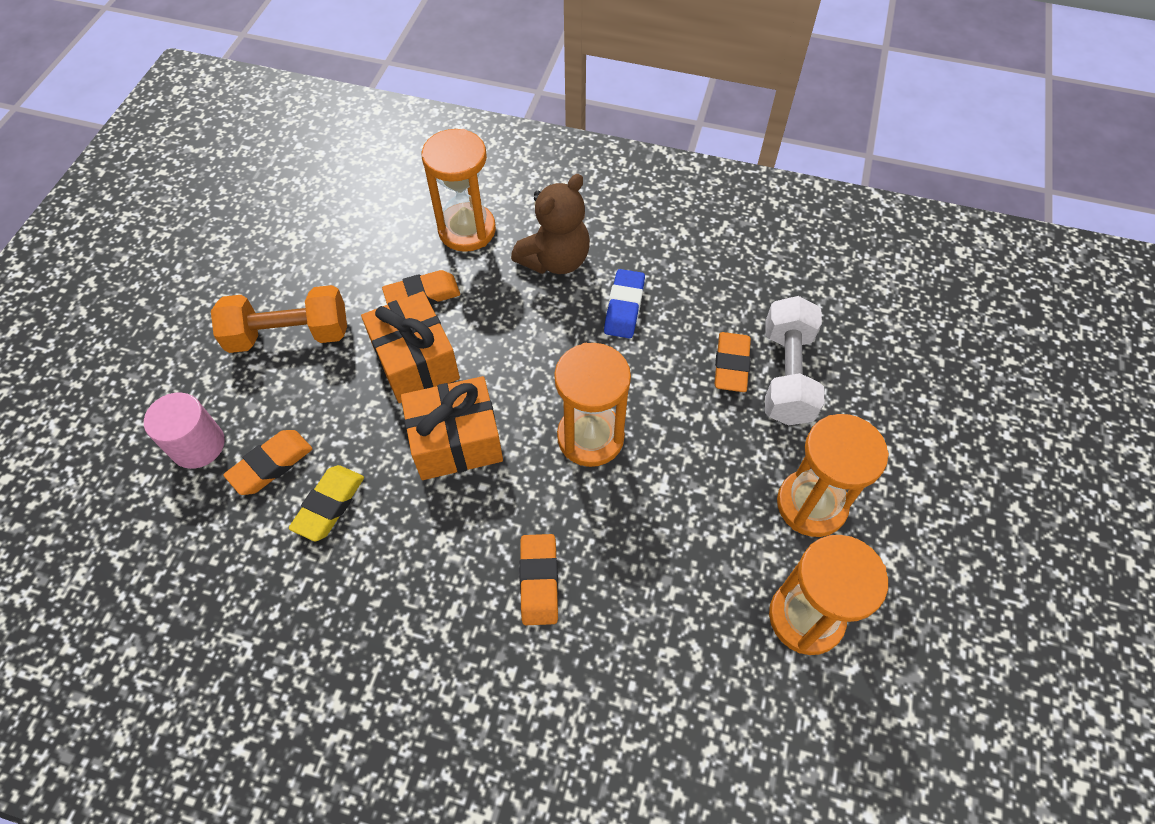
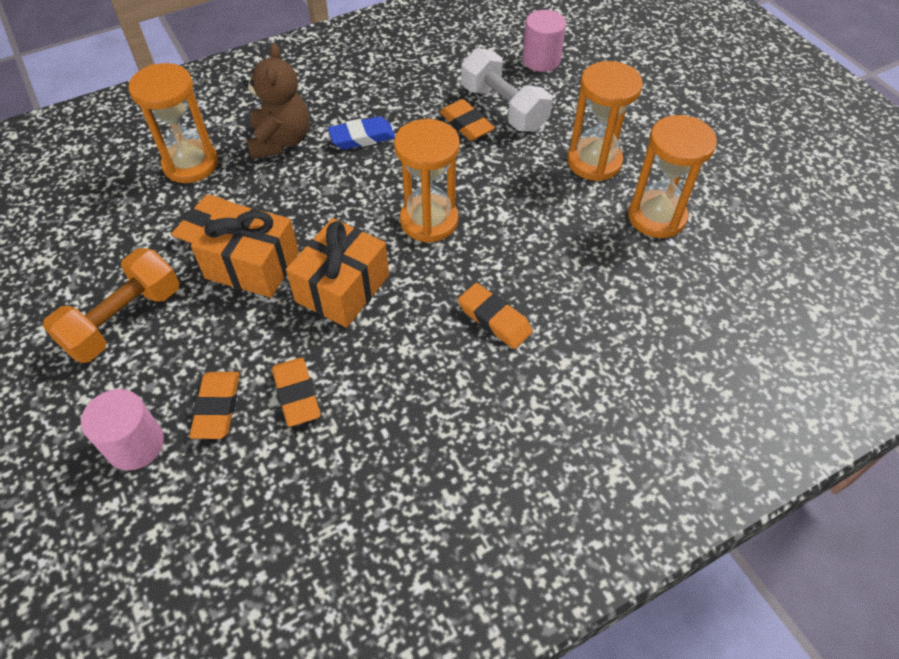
camera: 45 degrees left, 5 degrees down
(329, 505) = (297, 394): yellow eraser -> orange eraser
(624, 307) = (362, 137): blue eraser -> blue eraser turned 75 degrees counterclockwise
(887, 349) = (541, 60): none -> pink cylinder

